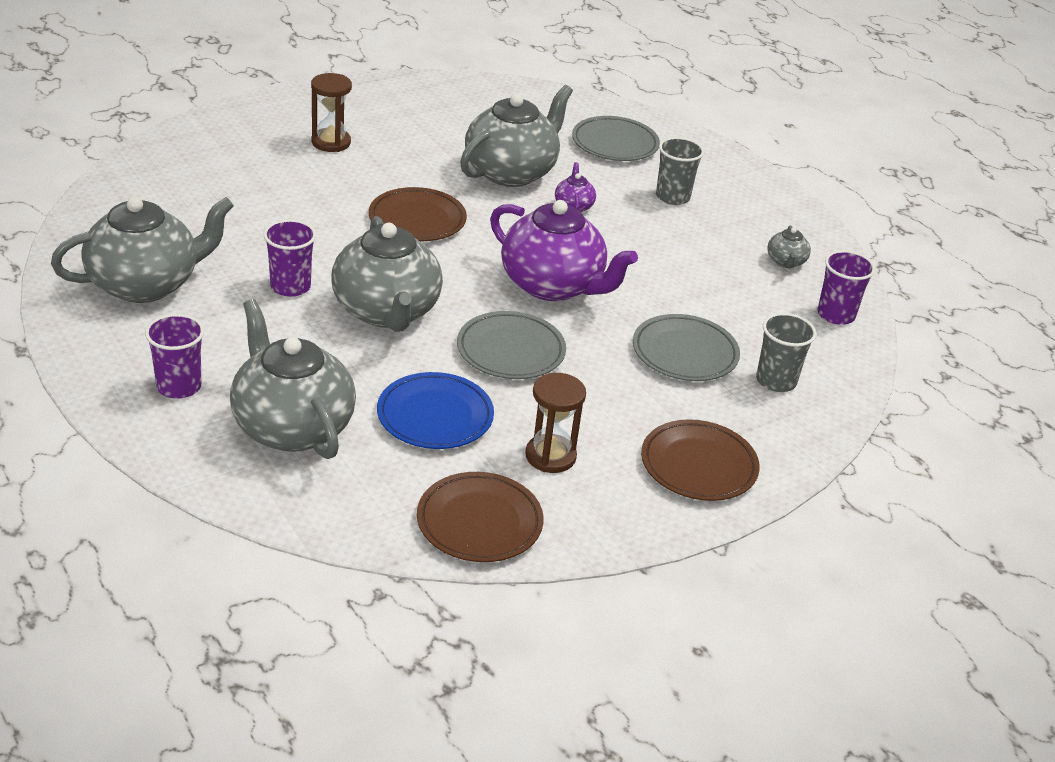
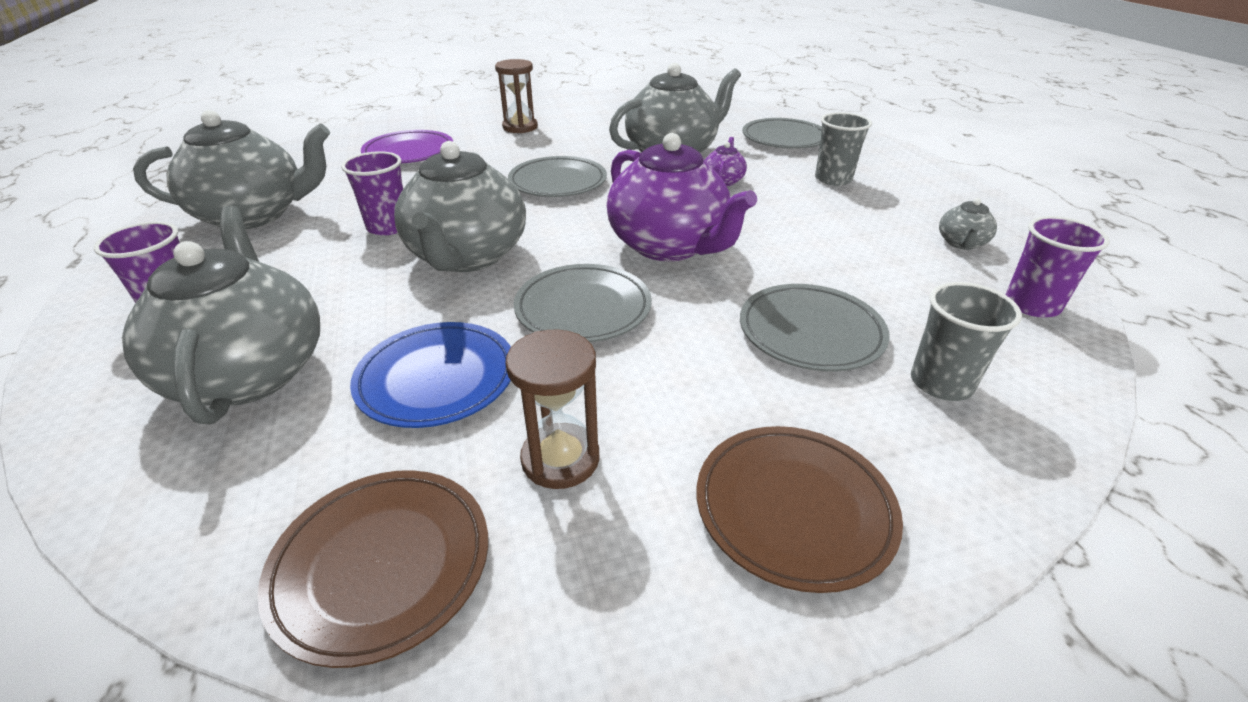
camera: 20 degrees right, 0 degrees up
(234, 189) = (409, 152): none -> purple plate
(417, 220) = (558, 182): brown plate -> grey plate

